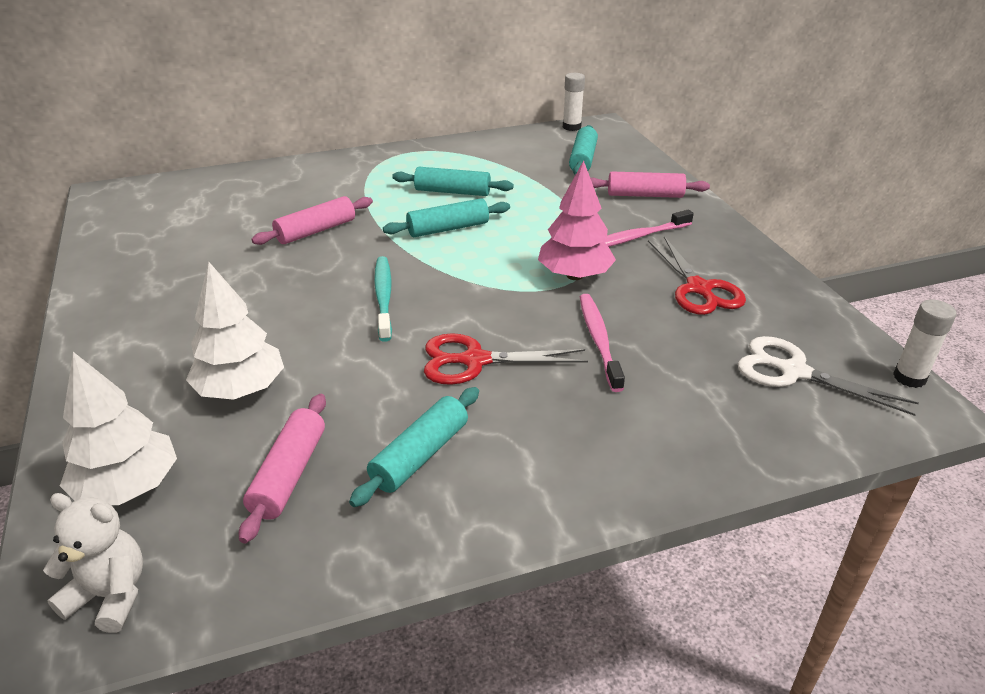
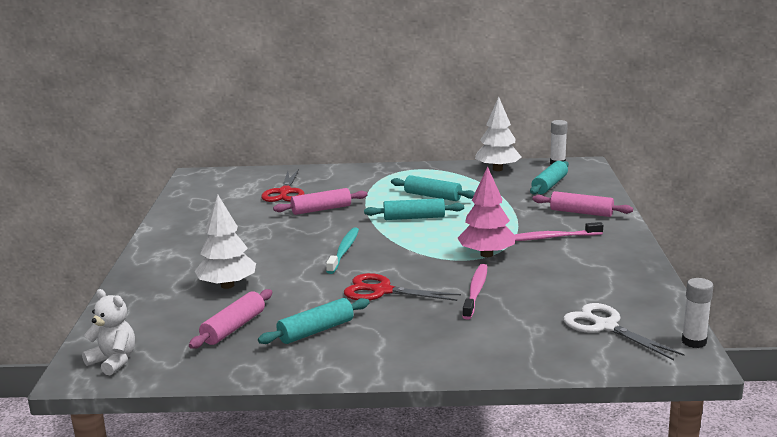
camera: 20 degrees right, 15 degrees down
(128, 487) = (143, 320): white tree -> white tree (497, 169)
(699, 289) = (575, 273): red scissors -> red scissors (285, 192)

